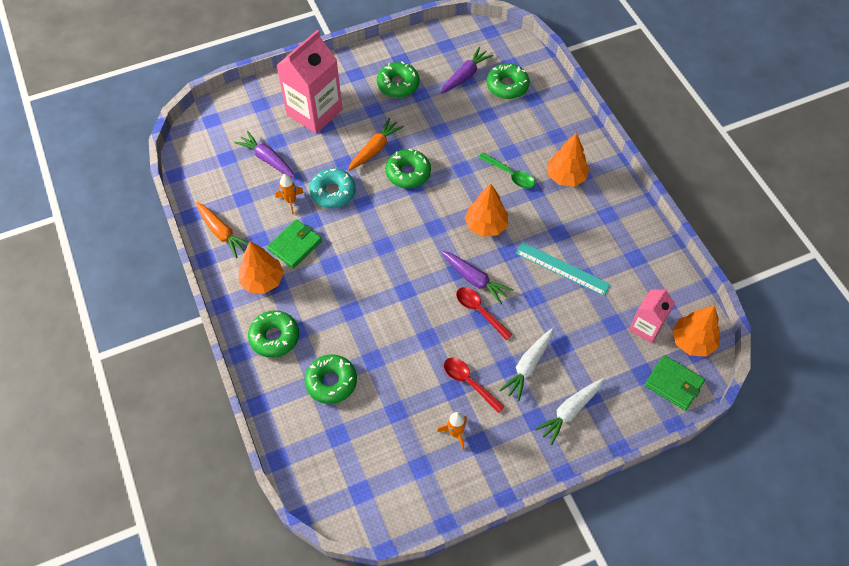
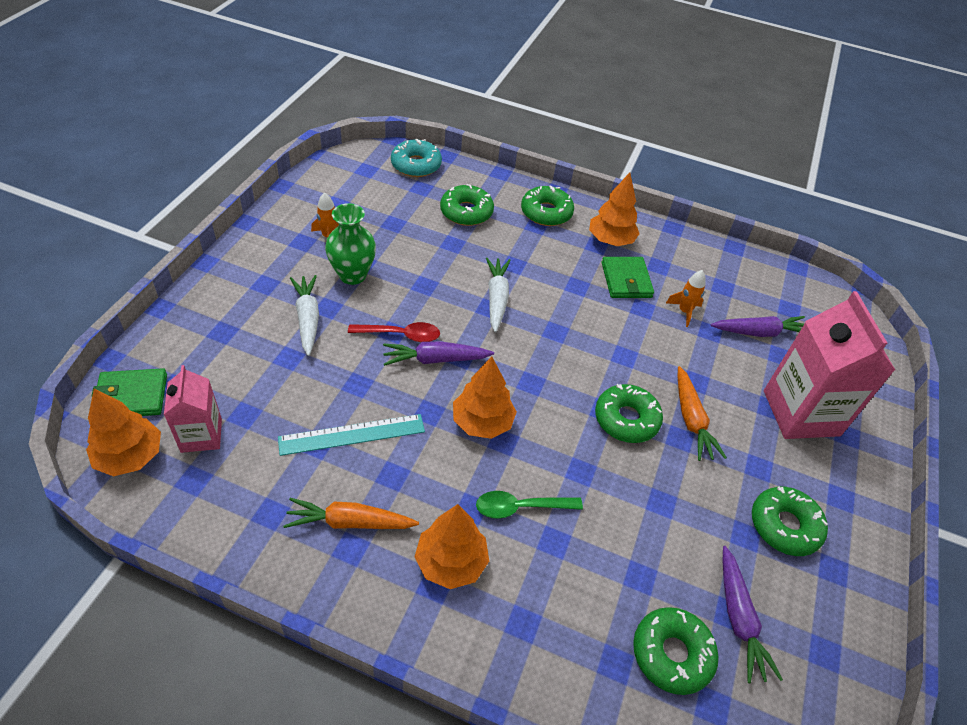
camera: 130 degrees right, 10 degrees down
(222, 233) = (692, 251): orange carrot -> orange carrot (350, 522)
(333, 192) = (663, 345): turquoise donut -> turquoise donut (416, 165)
(469, 382) = (352, 275): red spoon -> green vase
(570, 411) = (234, 307): white carrot -> white carrot (496, 298)

